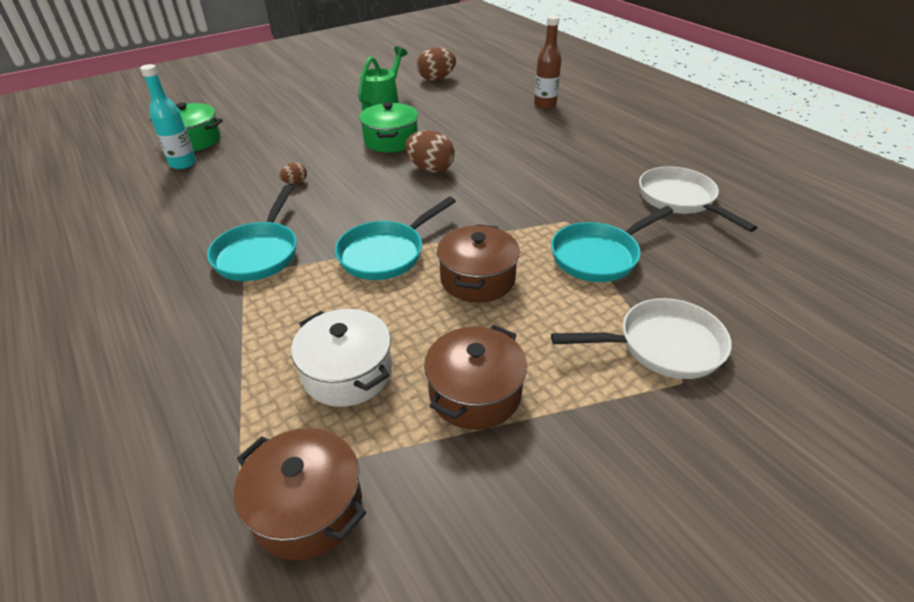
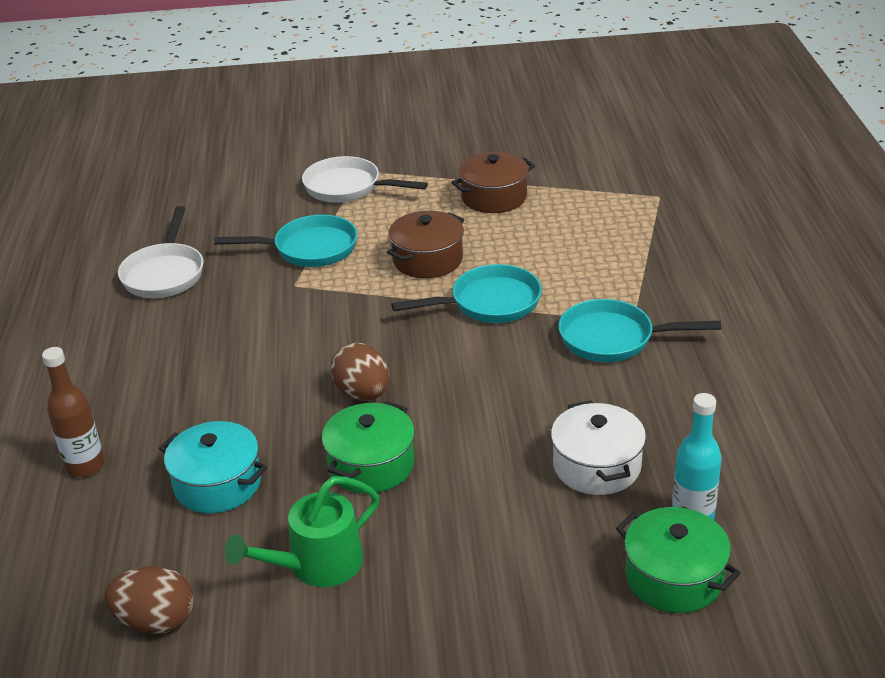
camera: 150 degrees left, 5 degrees down
(259, 253) = (613, 339): turquoise pan -> turquoise pan turned 120 degrees counterclockwise
(295, 183) = (541, 425): brown egg -> none
(307, 508) = (622, 179): brown pot -> none
(347, 373) = (572, 228): white pot -> white pot (596, 466)
(467, 115) = (217, 484): none -> turquoise pot

